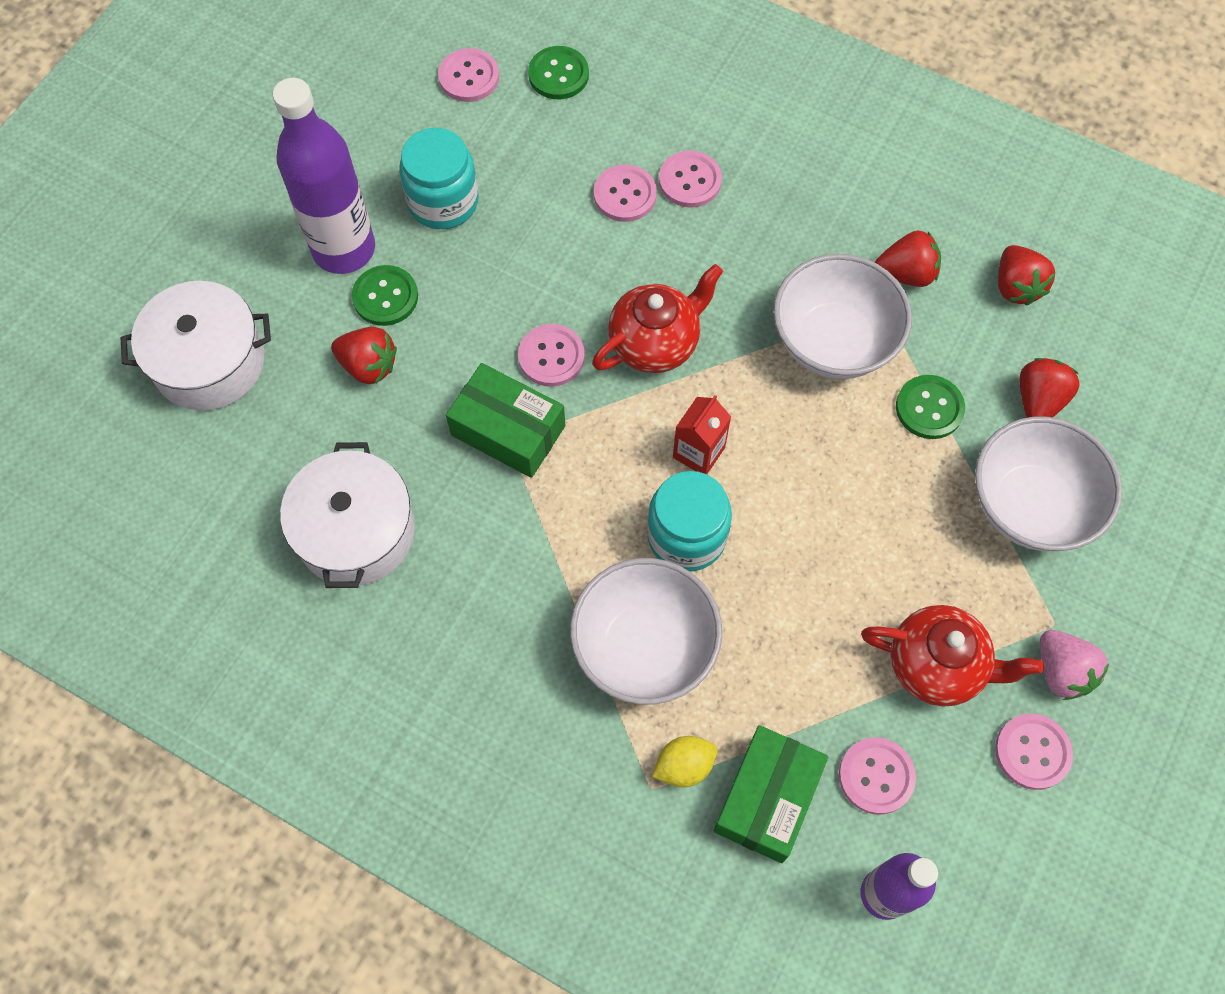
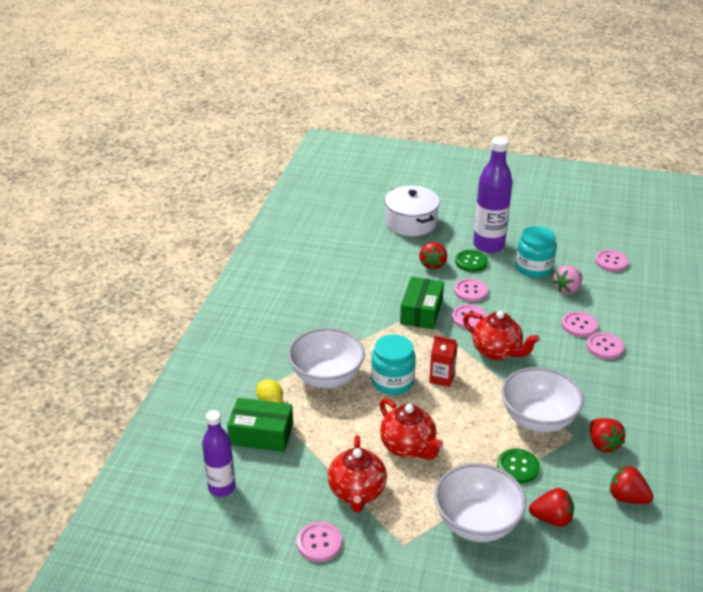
camera: 75 degrees right, 30 degrees down
(356, 532) = (349, 278): white pot -> none
(558, 74) = (636, 289): green button -> none
(852, 557) = (408, 447): none -> red teapot
(876, 776) = (285, 475): pink button -> pink button (470, 291)
(1016, 287) = (627, 497): red strawberry -> red strawberry turned 60 degrees clockwise
(1062, 671) = (374, 551): pink strawberry -> pink strawberry (567, 289)

